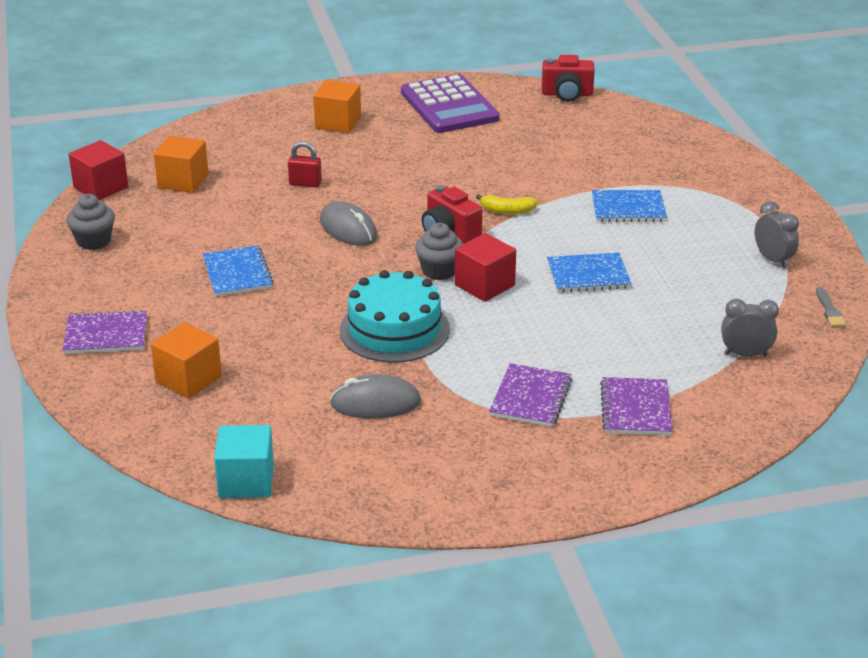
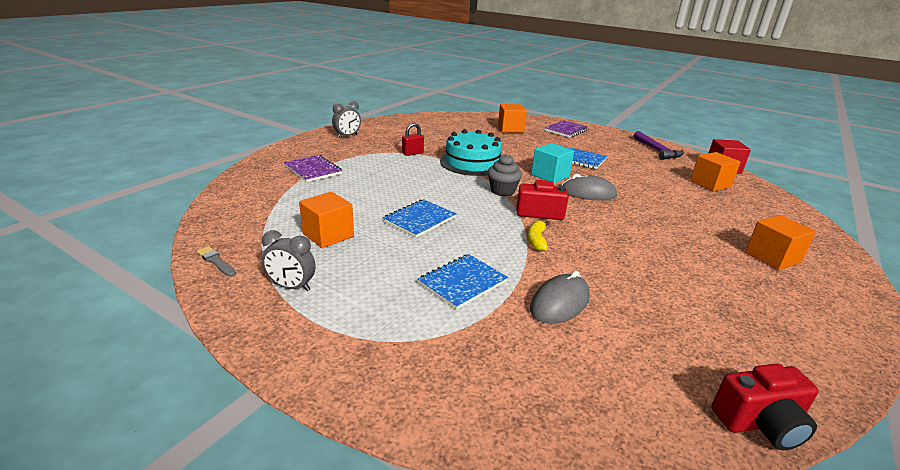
camera: 135 degrees right, 5 degrees down
(94, 241) = (657, 150): grey cupcake -> purple hammer
(246, 481) = (436, 116): turquoise cube -> turquoise cube (550, 175)
(305, 183) = (667, 207): red padlock -> red padlock (412, 153)
(375, 403) = (432, 141): grey mouse -> grey mouse (559, 303)
(449, 106) = (776, 322): purple calculator -> none
(484, 285) = (467, 193): red cube -> none
(507, 211) = (536, 240): yellow banana -> yellow banana turned 45 degrees counterclockwise
(530, 397) = (370, 160): purple notebook -> none
(567, 94) = (760, 423): red camera -> red camera turned 150 degrees counterclockwise
(702, 295) = (328, 235): none -> orange cube
(745, 354) = (268, 211): grey clock -> grey clock (347, 136)

